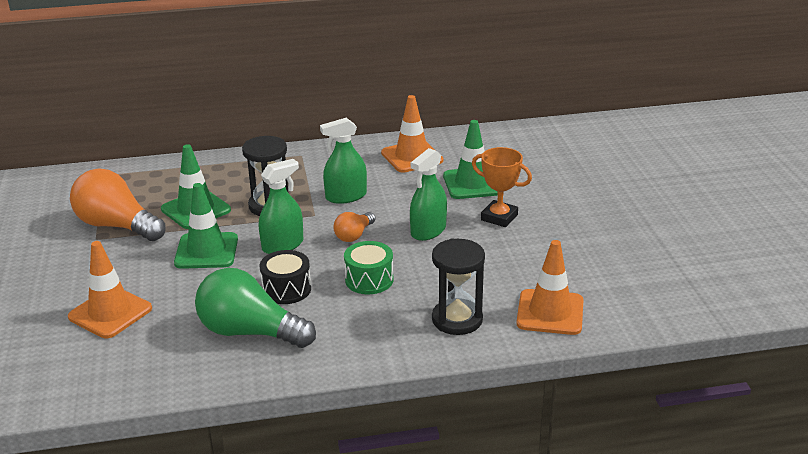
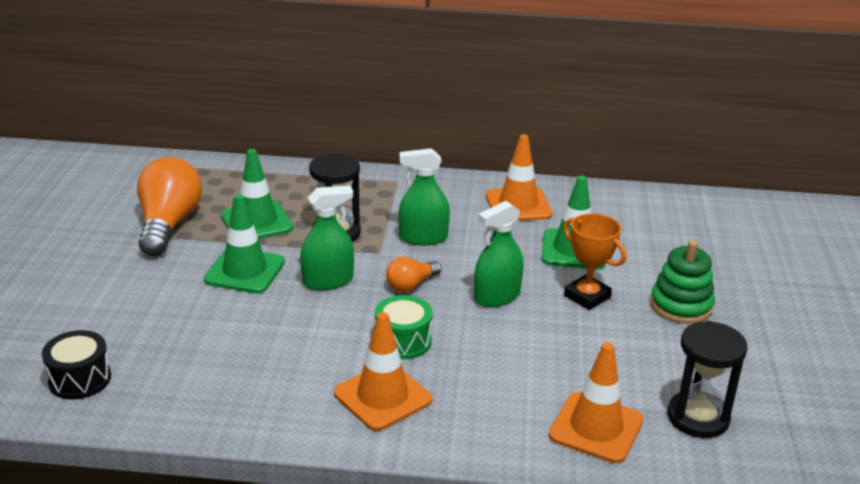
camera: 15 degrees right, 0 degrees up
(110, 313) = (113, 320): orange traffic cone -> orange traffic cone (382, 397)
(117, 226) = (168, 224): orange light bulb -> orange light bulb turned 45 degrees clockwise
(250, 332) = (244, 374): green light bulb -> none
(286, 289) = (307, 333): black drum -> black drum (80, 379)
(457, 319) = (481, 412): black hourglass -> black hourglass (698, 417)
(574, 210) = (681, 305): none -> green stacking toy

